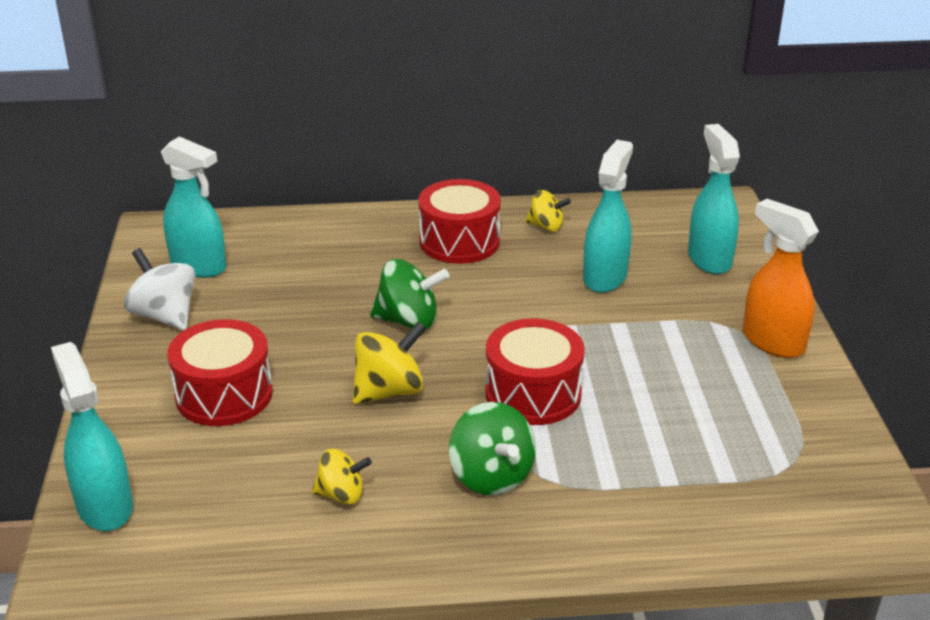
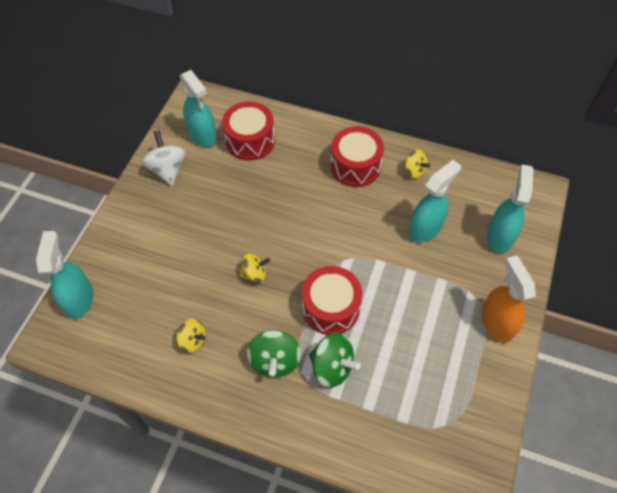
camera: 25 degrees right, 25 degrees up
(224, 395) = (170, 242): red drum -> red drum (250, 141)
(389, 391) = (254, 274): yellow spinning top -> yellow spinning top, size x0.64
(409, 321) = (293, 222): green spinning top -> green spinning top (332, 367)

